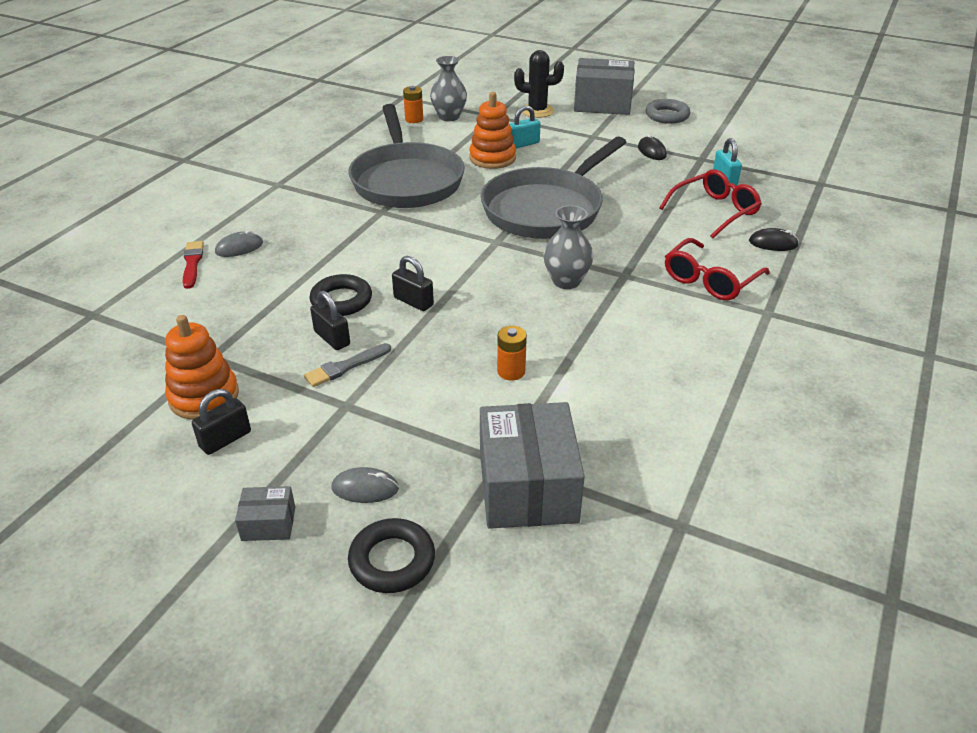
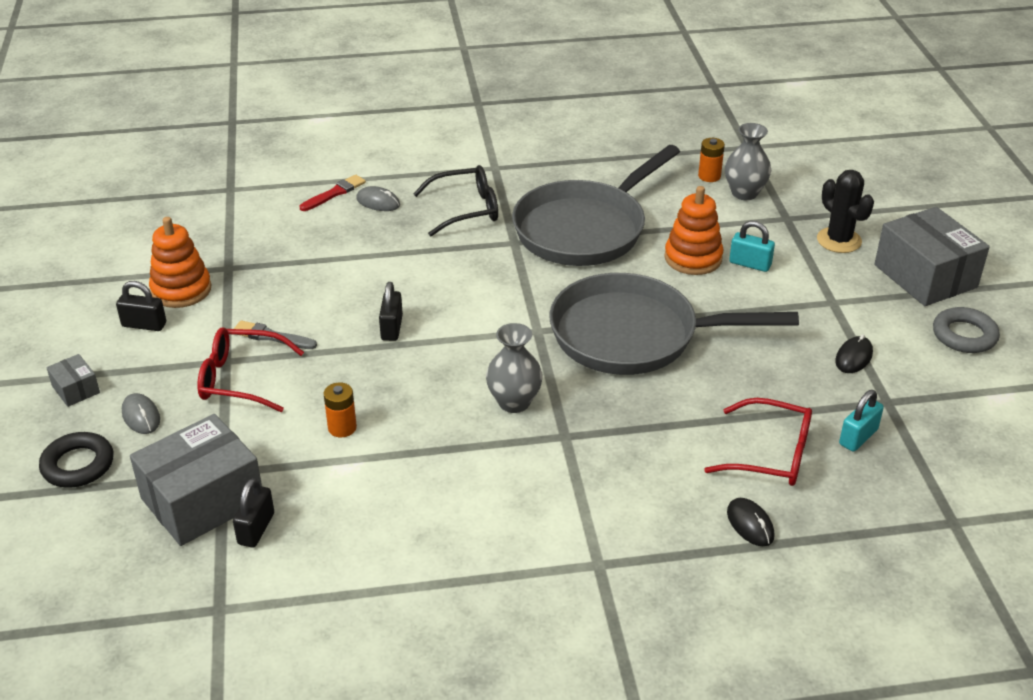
camera: 55 degrees right, 0 degrees up
(311, 214) = (466, 209): none -> black glasses
(332, 338) = (301, 311): black padlock -> black padlock (256, 529)
(341, 300) = (356, 290): black ring -> none
(710, 280) = (618, 500): red glasses -> red glasses (240, 379)

